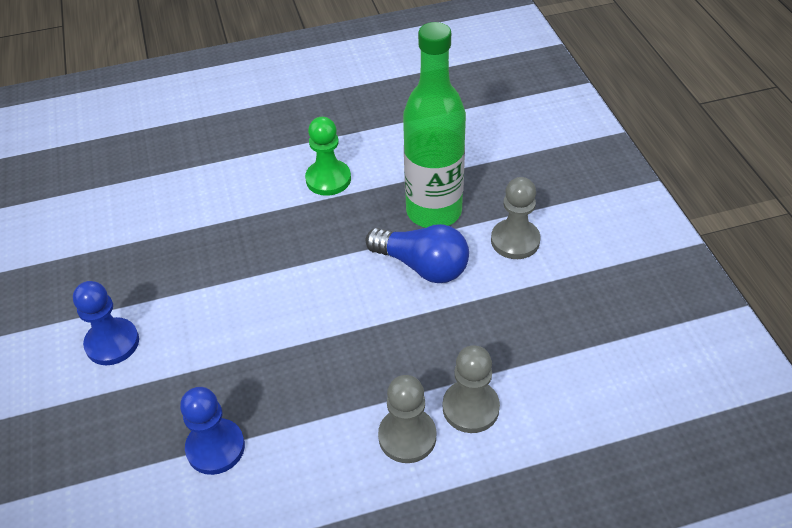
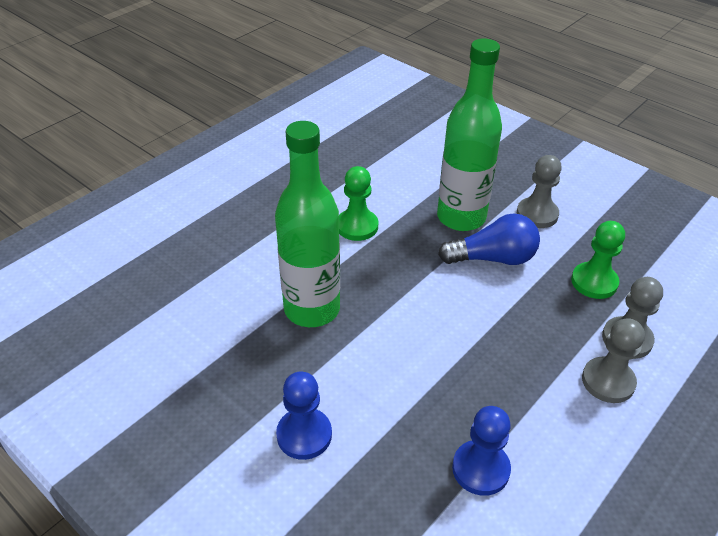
camera: 35 degrees left, 5 degrees down
(217, 240) = (312, 309): none -> green bottle
(499, 336) = (594, 282): none -> green pawn

